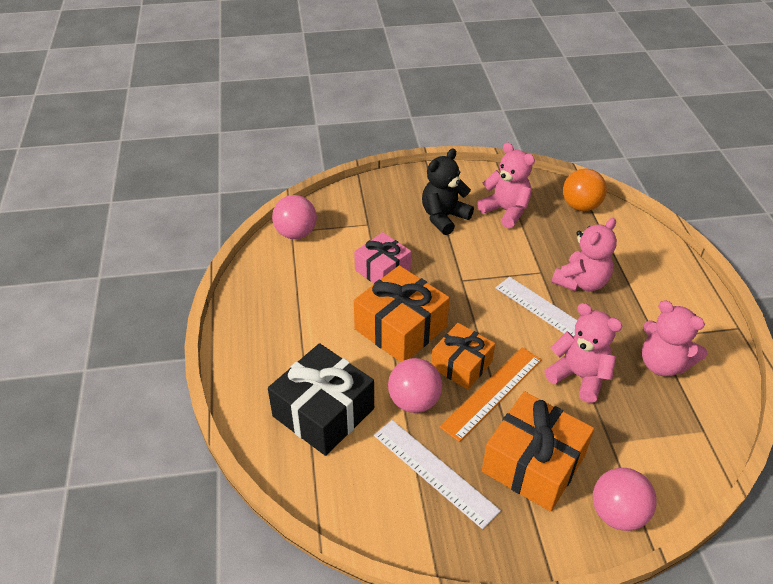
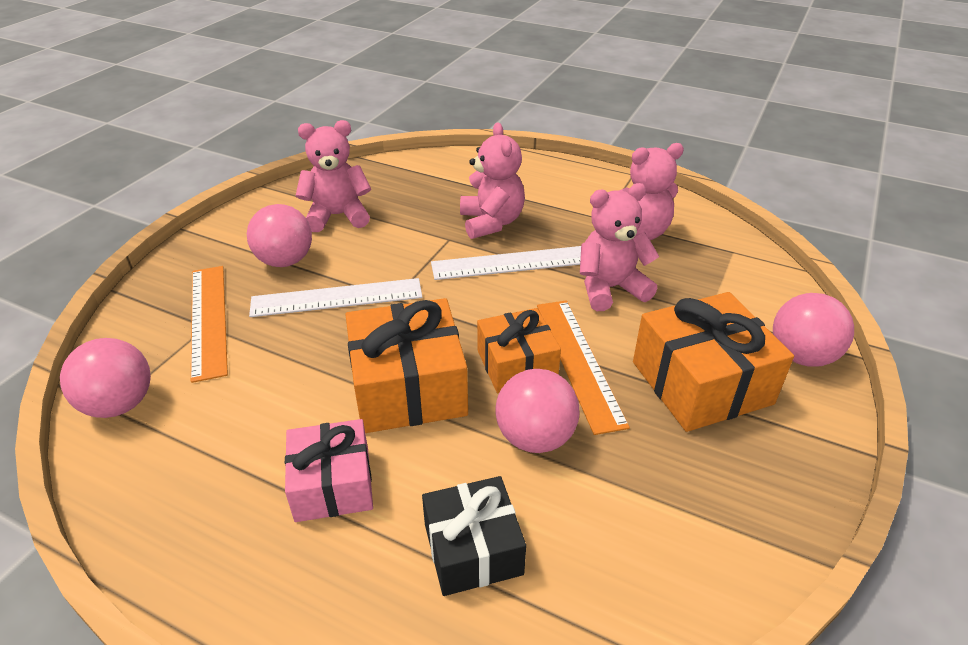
camera: 55 degrees left, 5 degrees down
(323, 412) = (473, 549): black gift -> black gift, size x0.65
(372, 221) = (208, 319): none -> orange ruler
(382, 270) = (297, 353): pink gift -> pink gift (333, 484)
(434, 472) = (659, 477): white ruler -> white ruler (337, 298)
(444, 217) = (285, 261): black teddy bear -> pink ball
(580, 206) = (395, 172): orange ball -> none

